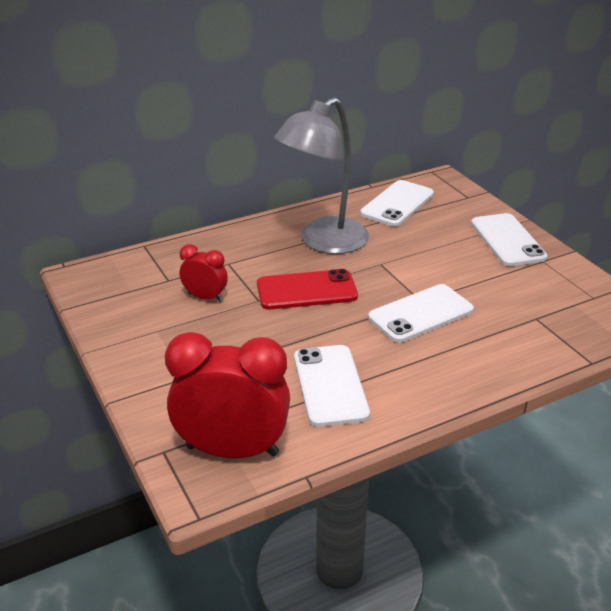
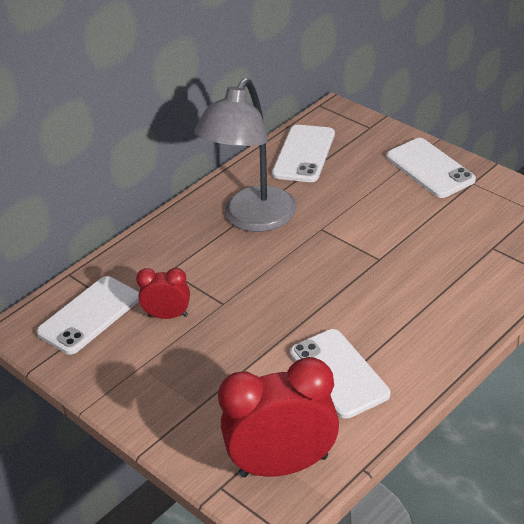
camera: 15 degrees left, 5 degrees up
(306, 290) = (264, 279): red phone -> none
(420, 314) = (386, 274): white phone -> white phone (89, 315)

